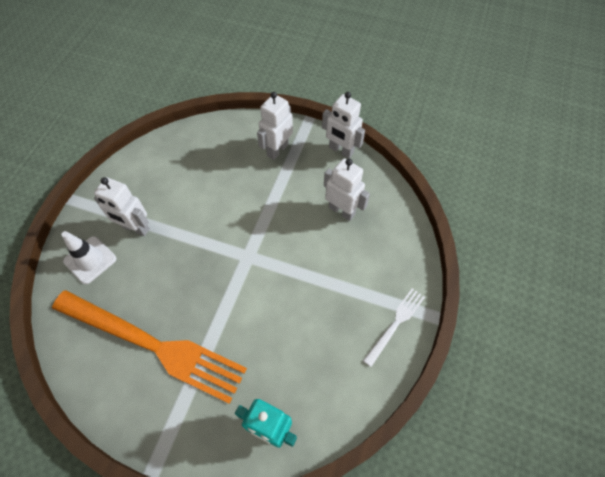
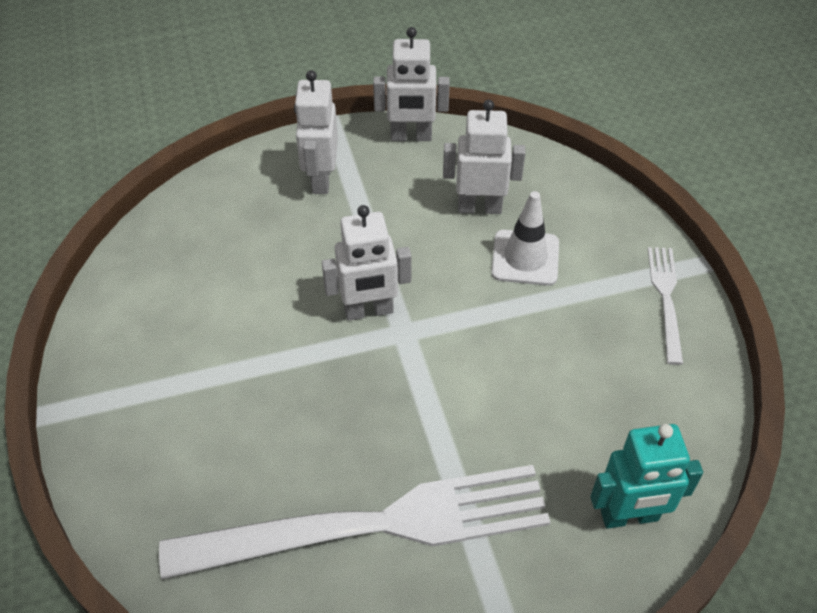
camera: 35 degrees left, 10 degrees down
(90, 260) = (160, 478): white traffic cone -> white traffic cone (525, 258)
(135, 228) = (195, 392): white robot -> white robot (369, 311)
(153, 345) = (373, 525): orange fork -> white fork

